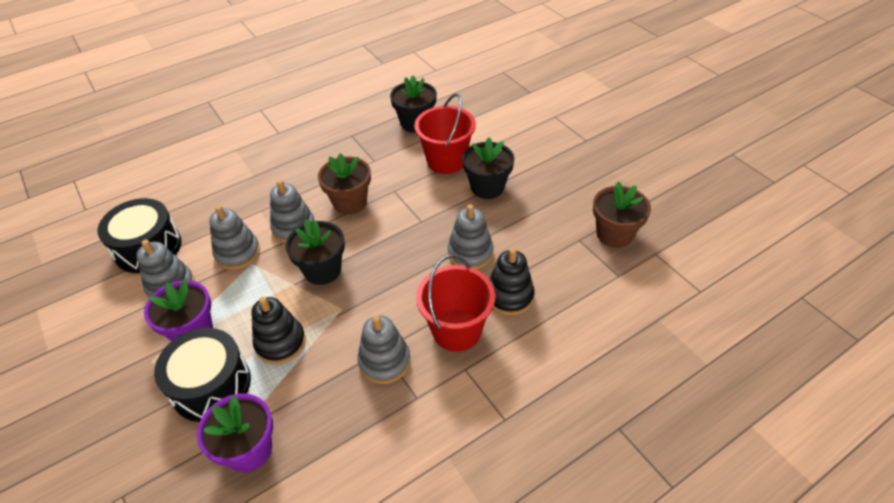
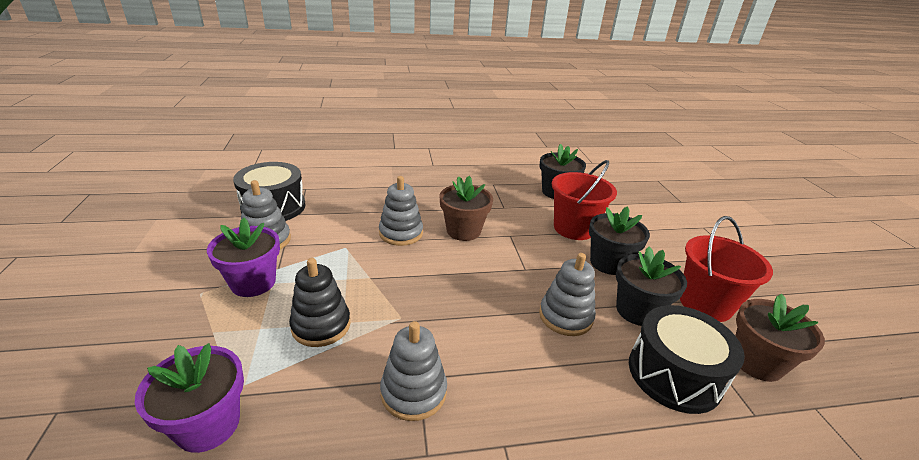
camera: 20 degrees right, 15 degrees down
(211, 385) = (229, 338): black drum -> black drum (674, 374)
(237, 253) = (340, 235): grey stacking toy -> none
(322, 270) = (404, 276): black flower pot -> black flower pot (637, 311)
(456, 330) = (514, 393): red bucket -> red bucket (705, 304)
(509, 296) = (596, 380): black stacking toy -> none

